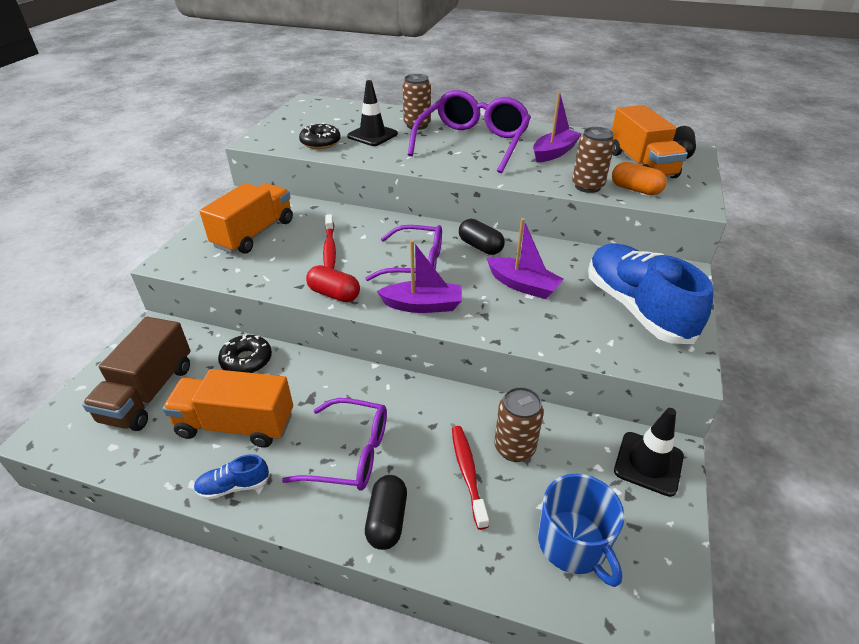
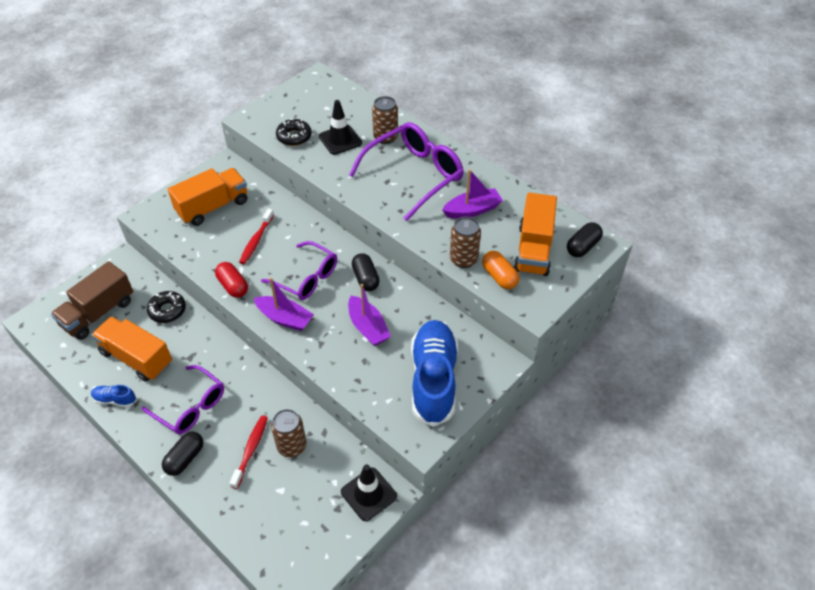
camera: 25 degrees right, 10 degrees up
(573, 544) = (279, 521): blue mug -> none

